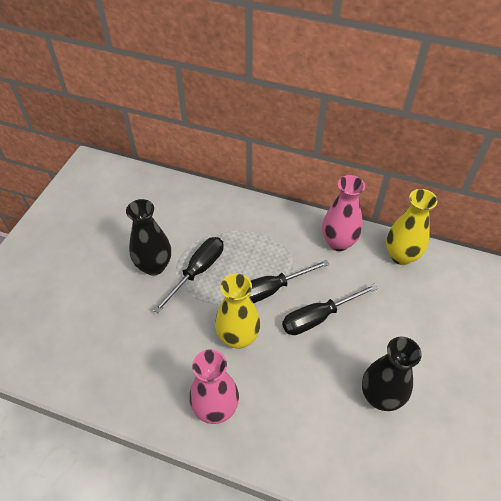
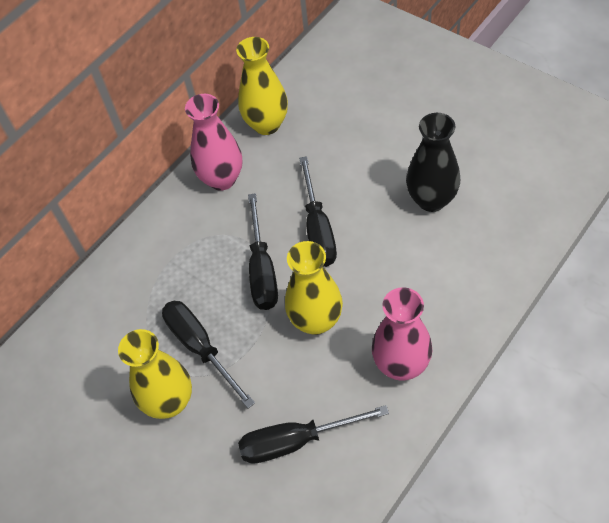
camera: 65 degrees left, 5 degrees up
(139, 350) = (296, 441): none -> black screwdriver
(154, 266) = (169, 402): black vase -> yellow vase

